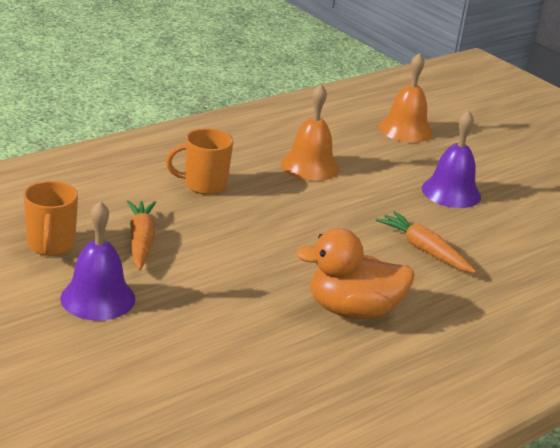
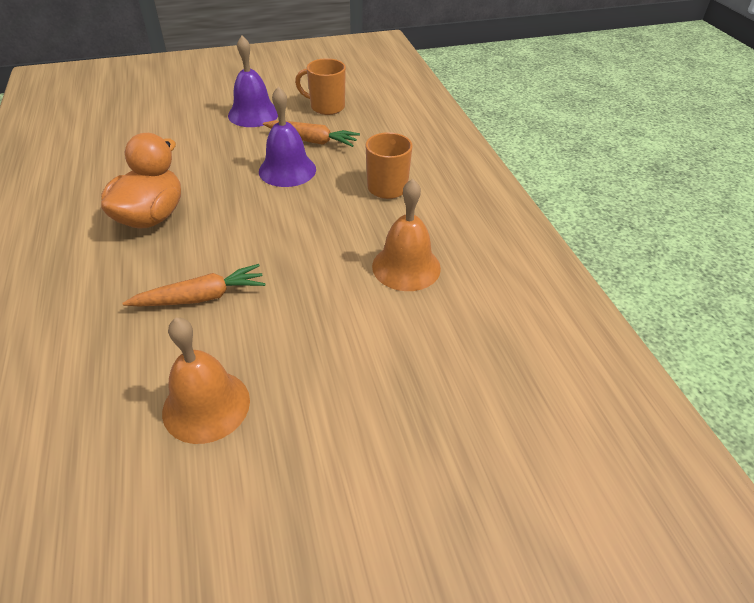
camera: 115 degrees right, 15 degrees up
(405, 130) = (492, 402): orange bell -> orange bell (206, 405)
(451, 192) = (302, 377): purple bell -> purple bell (287, 170)

